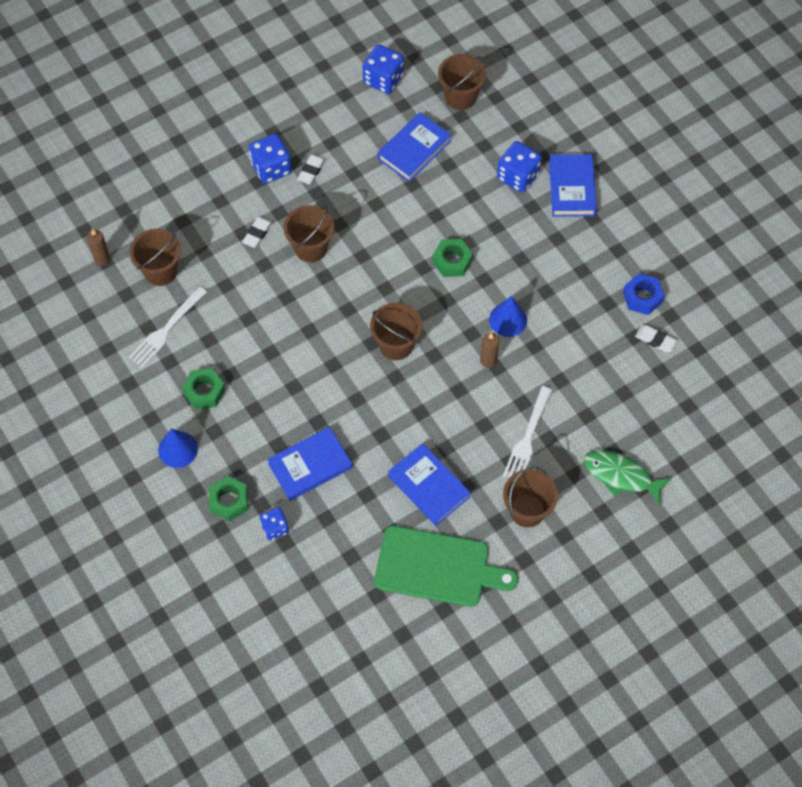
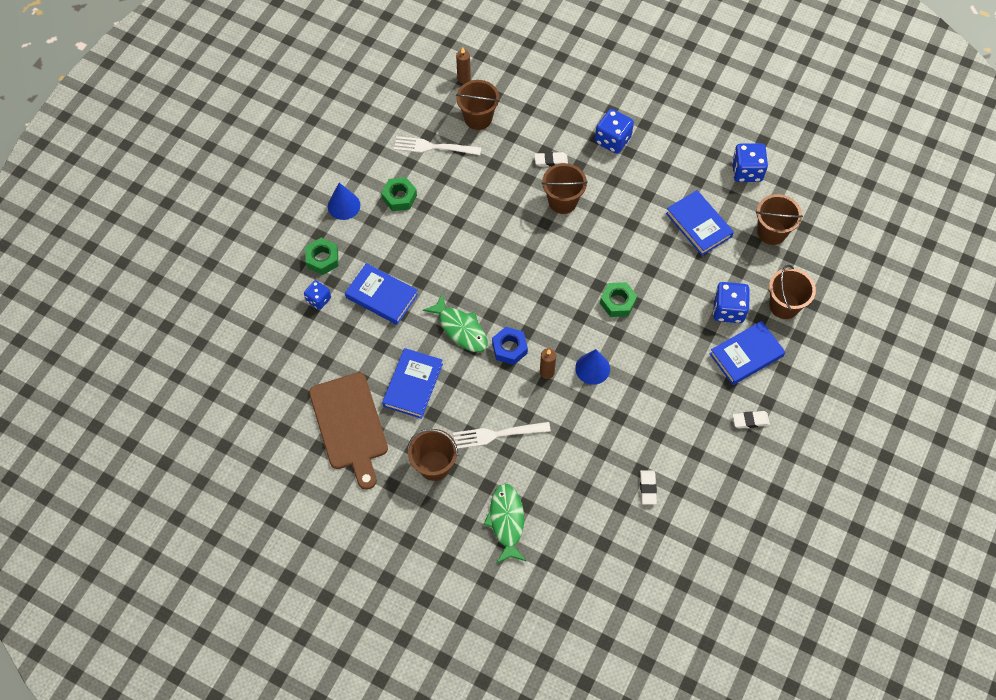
camera: 60 degrees right, 0 degrees up
(311, 171) = (629, 166): white eraser -> white eraser (750, 421)
(394, 412) = (460, 329): none -> green fish
(396, 345) = (518, 301): brown bucket -> brown bucket (784, 305)
(414, 150) = (698, 225): blue book -> blue book turned 45 degrees clockwise
(437, 567) = (349, 425): green cutting board -> brown cutting board
(642, 297) = (681, 459): blue nut -> blue nut (509, 348)

